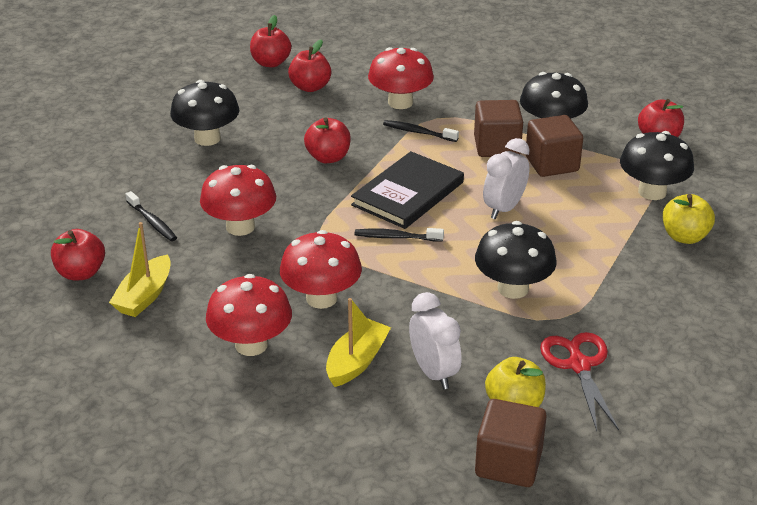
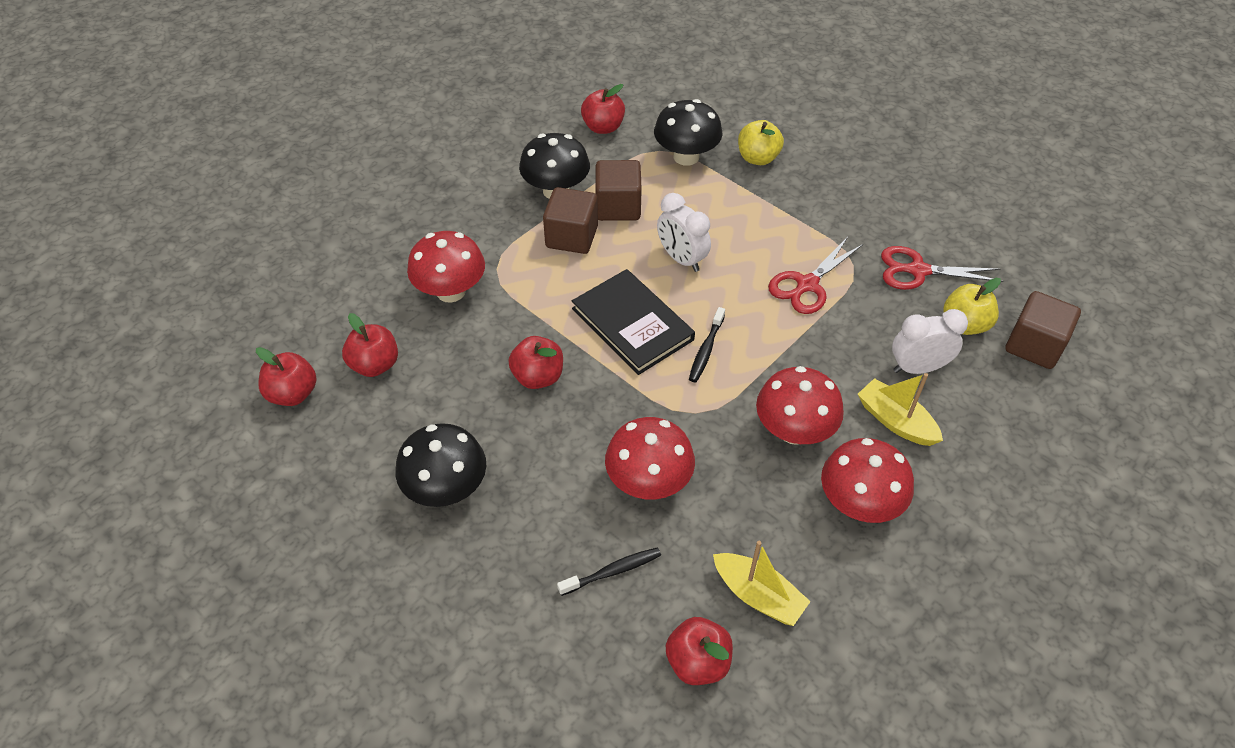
camera: 75 degrees left, 15 degrees up
(418, 132) = (519, 290): black toothbrush -> none
(513, 288) = (807, 285): black mushroom -> red scissors

